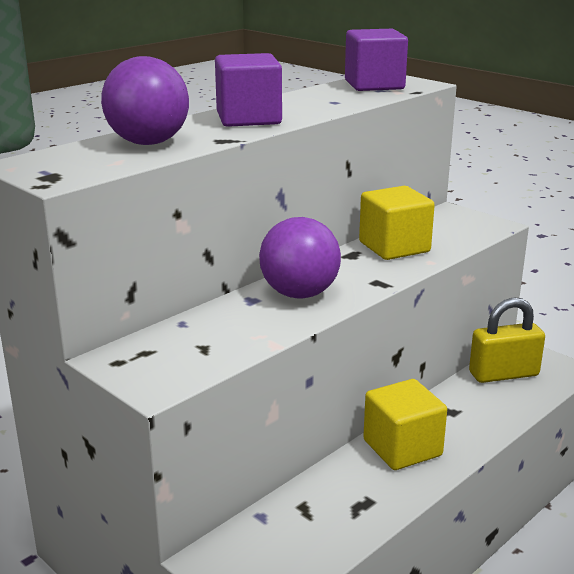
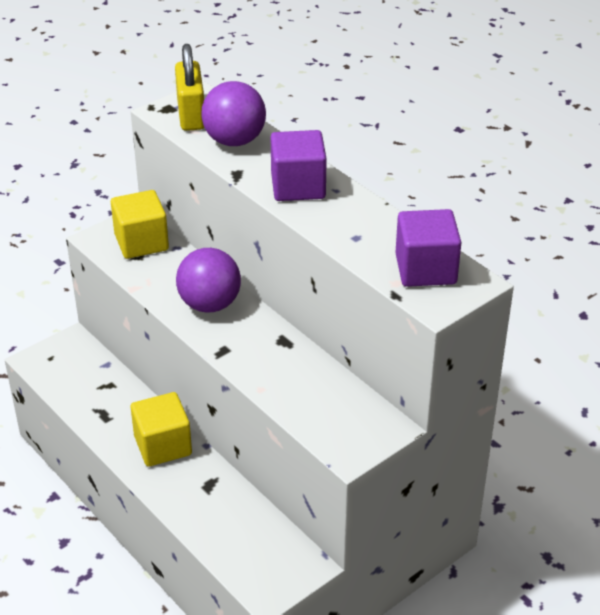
camera: 95 degrees right, 15 degrees up
(394, 247) = (296, 370): yellow cube -> yellow cube (141, 242)
(503, 374) = (262, 538): yellow padlock -> yellow padlock (191, 115)

